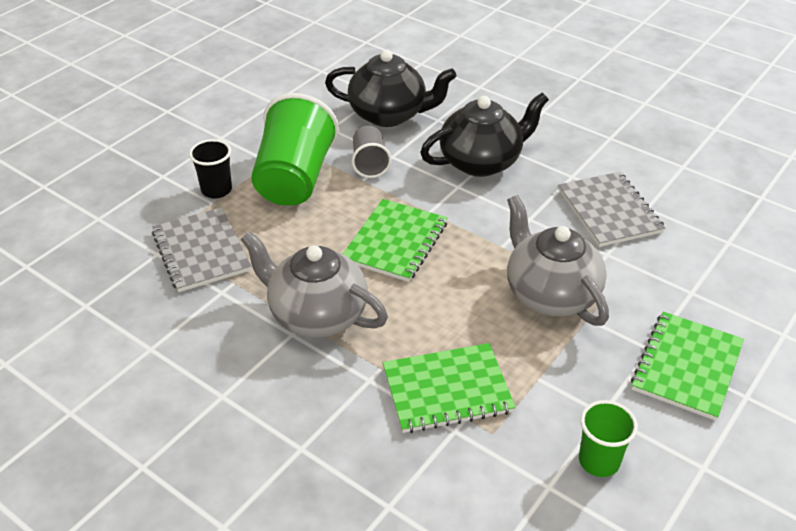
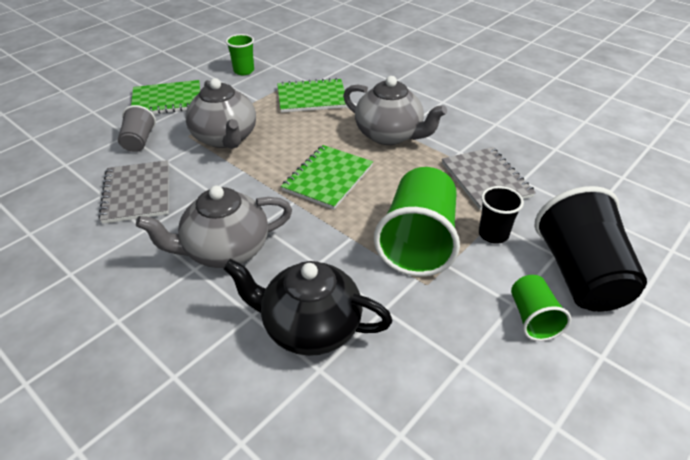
camera: 175 degrees left, 0 degrees up
(149, 160) = (580, 275): none -> black cup
(209, 129) = (532, 318): none -> green cup
(370, 163) = (341, 255): grey cup -> grey cup (139, 141)
(481, 162) = (225, 250): black teapot -> grey teapot
(686, 367) = (167, 100): green notebook -> green notebook turned 45 degrees clockwise

